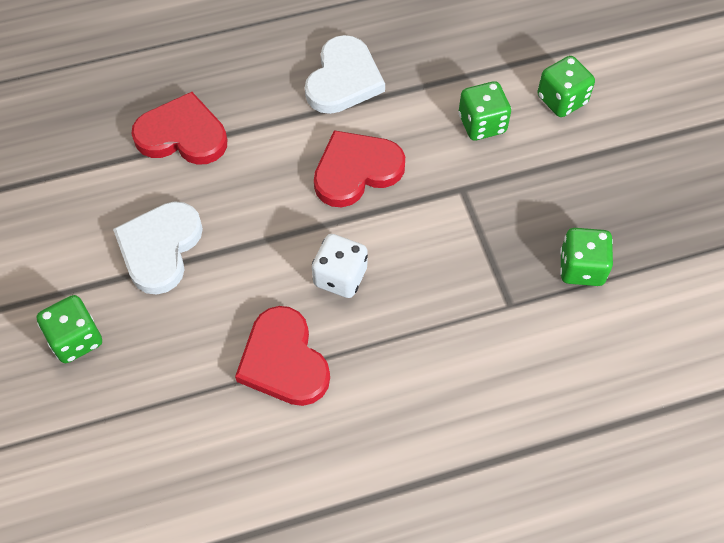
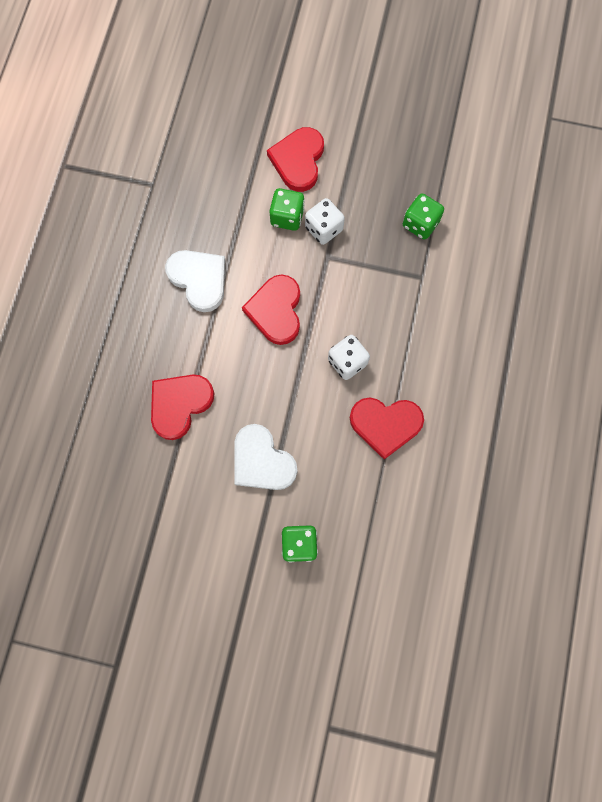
camera: 60 degrees left, 15 degrees up
(495, 167) = (324, 229): none -> white dice
(562, 100) = (298, 160): green dice -> red heart

